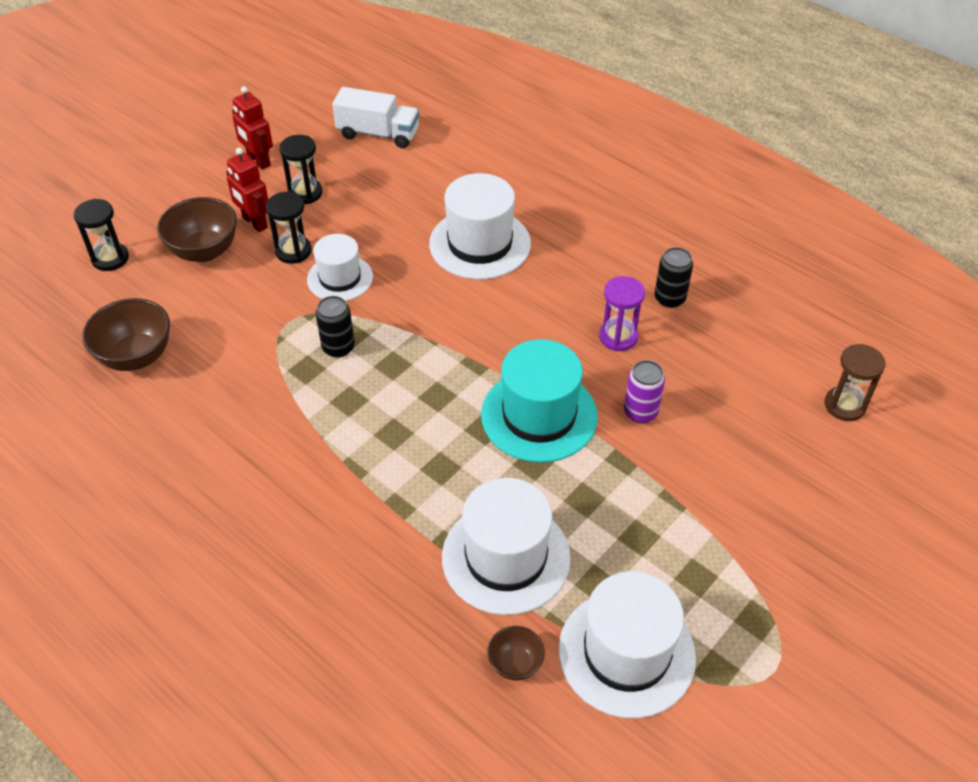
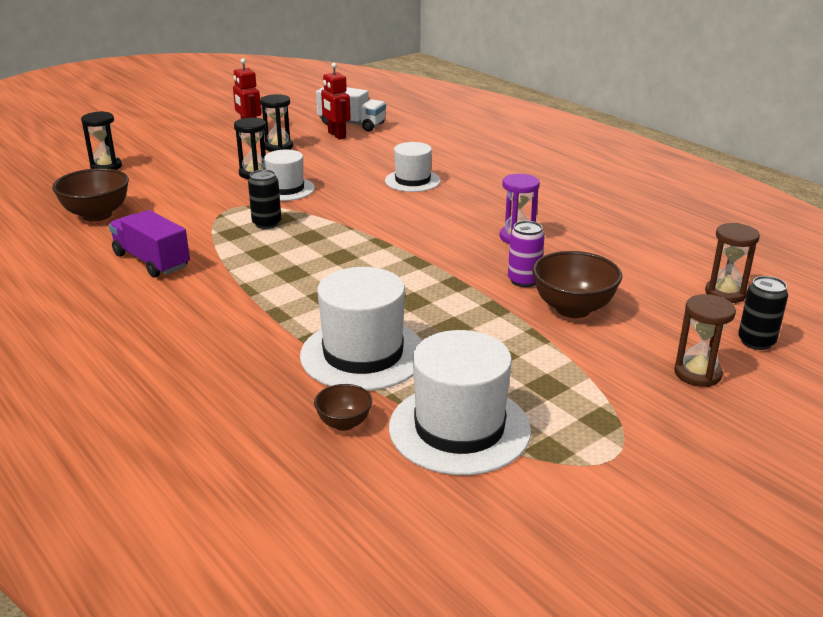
camera: 10 degrees right, 20 degrees down
(204, 251) = (182, 168): brown bowl -> brown bowl (573, 309)
(232, 433) = (151, 261): none -> purple truck
(254, 222) = (230, 158): red robot -> red robot (336, 135)
(480, 244) = (412, 181): white hat -> white hat, size x0.63
(539, 415) = (428, 274): turquoise hat -> none
(669, 298) = (571, 220): black can -> black can (756, 342)
(834, 537) = (697, 374): none -> brown hourglass

